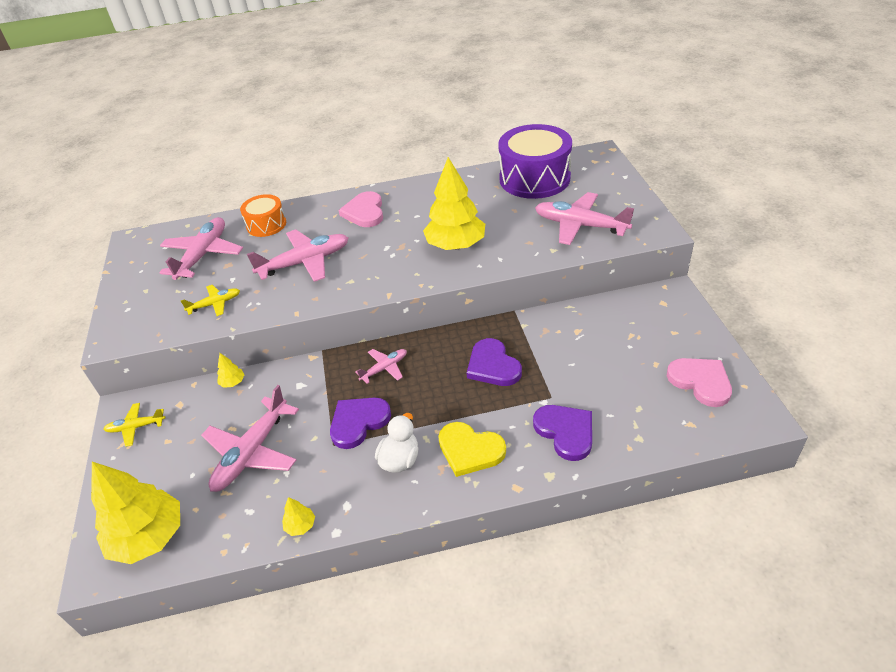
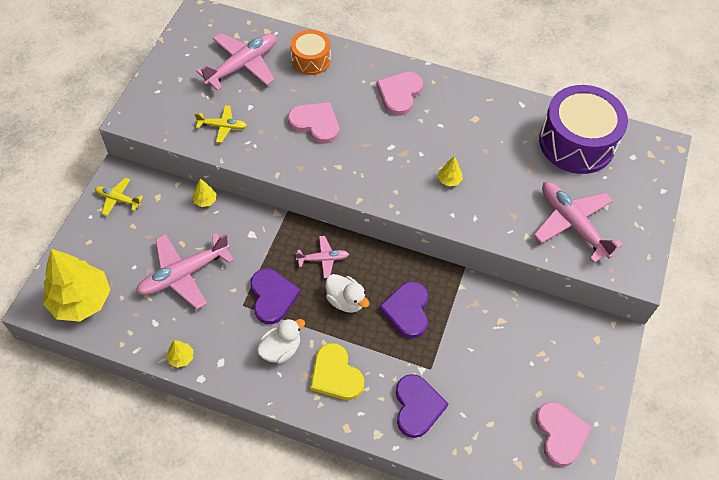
camera: 25 degrees right, 15 degrees up
(305, 262) = (315, 123): pink plane -> pink heart
(358, 422) = (272, 297): purple heart -> purple heart turned 90 degrees clockwise
(431, 388) = (346, 300): none -> white duck
(456, 245) = (449, 180): yellow tree -> yellow tree, size x0.40

